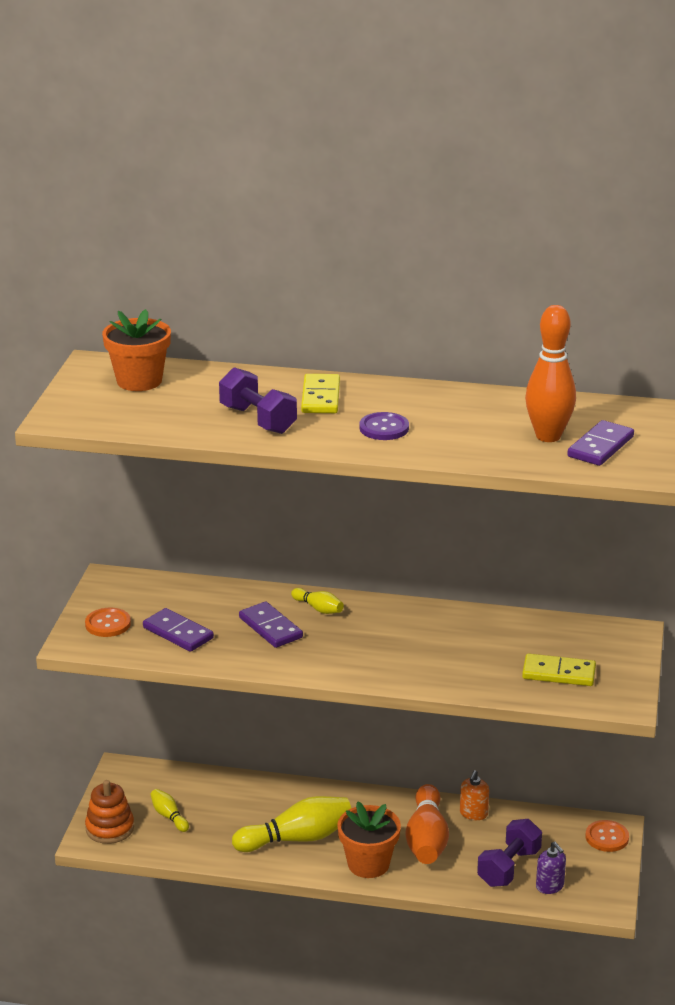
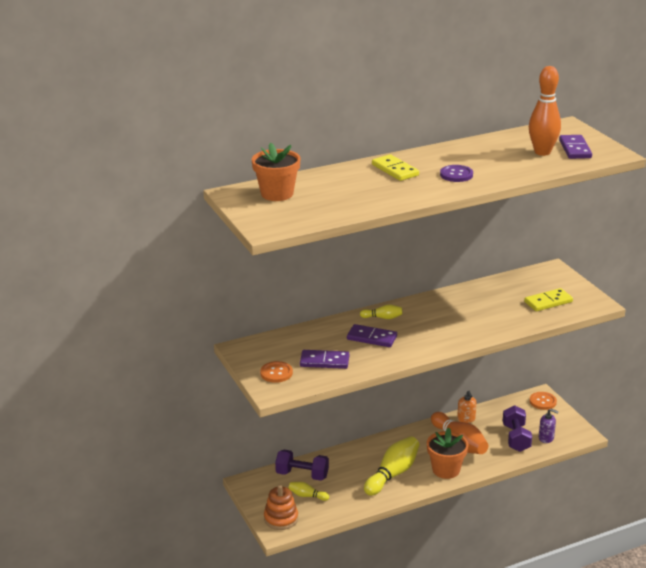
camera: 35 degrees left, 0 degrees up
(258, 420) = (382, 192): purple dumbbell -> purple dumbbell (302, 475)

